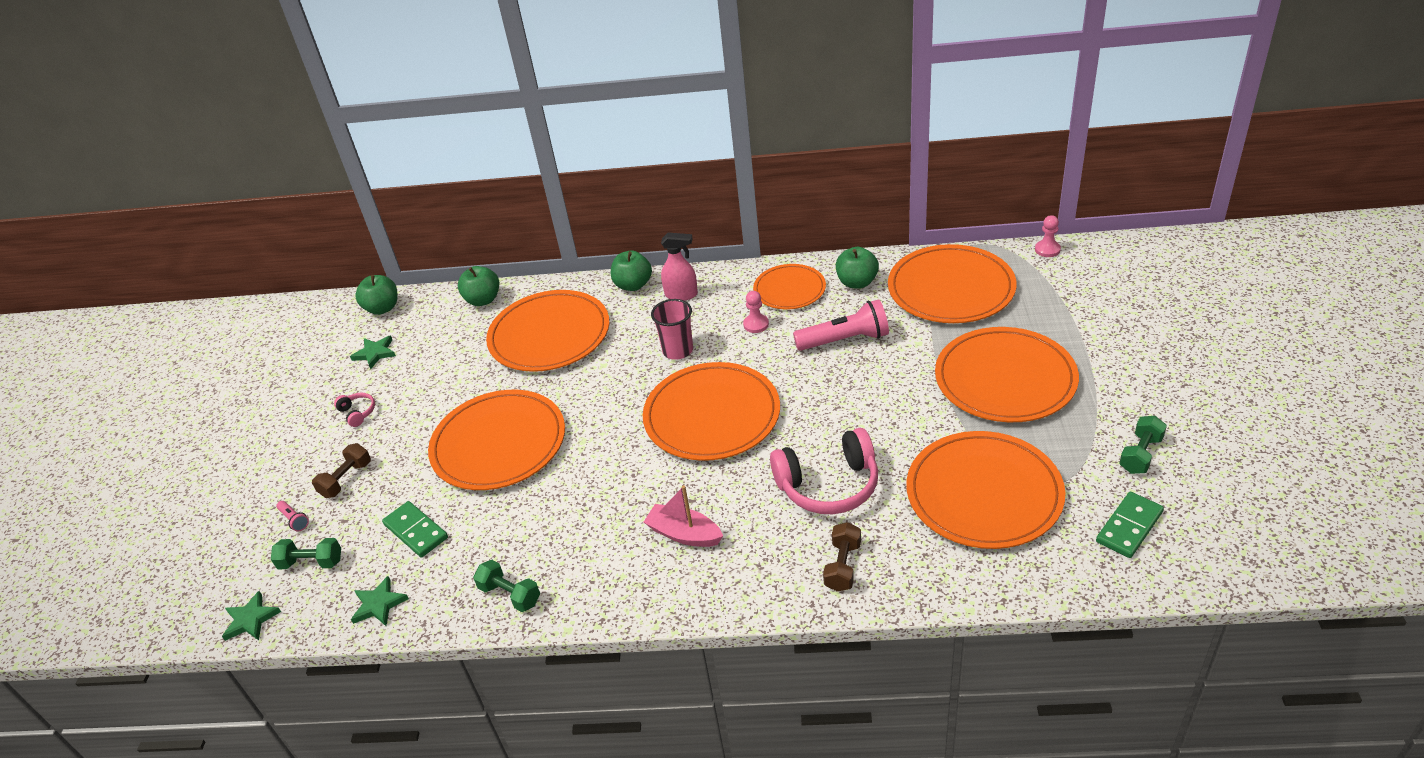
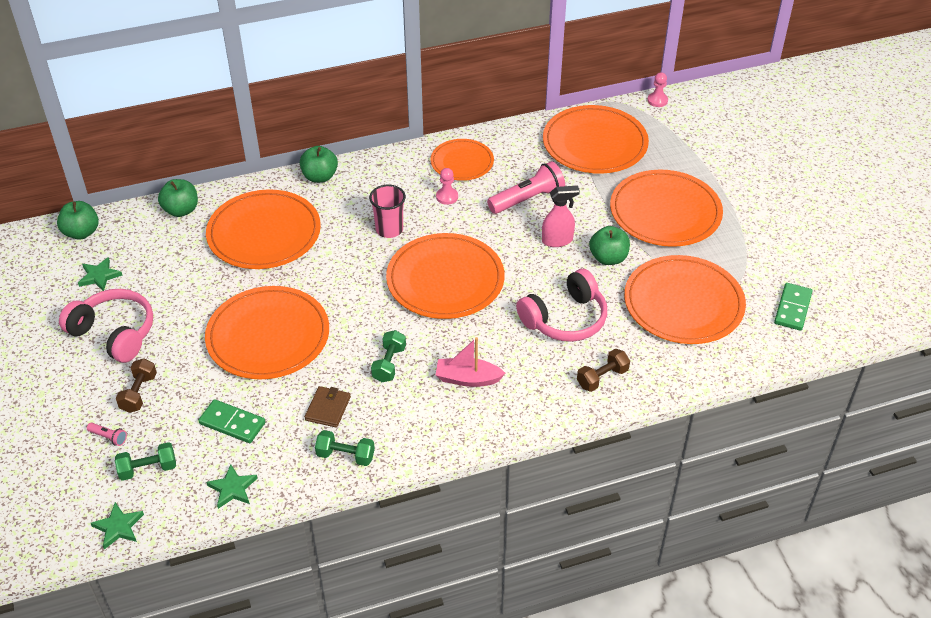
camera: 25 degrees left, 5 degrees up
(358, 413) = (114, 333): pink headphones -> pink headphones, size x2.26
(518, 536) = (328, 408): none -> brown wallet
(681, 294) = (368, 179): pink spray bottle -> pink spray bottle (557, 240)
(842, 566) = (602, 378): brown dumbbell -> brown dumbbell turned 60 degrees clockwise
(857, 282) = (516, 148): green apple -> green apple (608, 258)
(1140, 454) = (782, 254): green dumbbell -> green dumbbell (389, 364)

